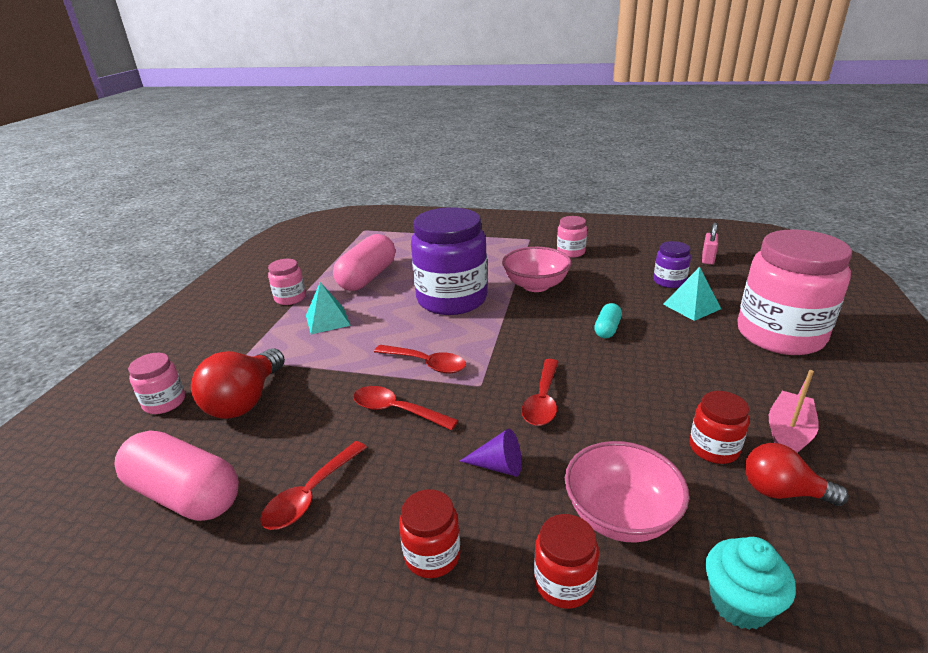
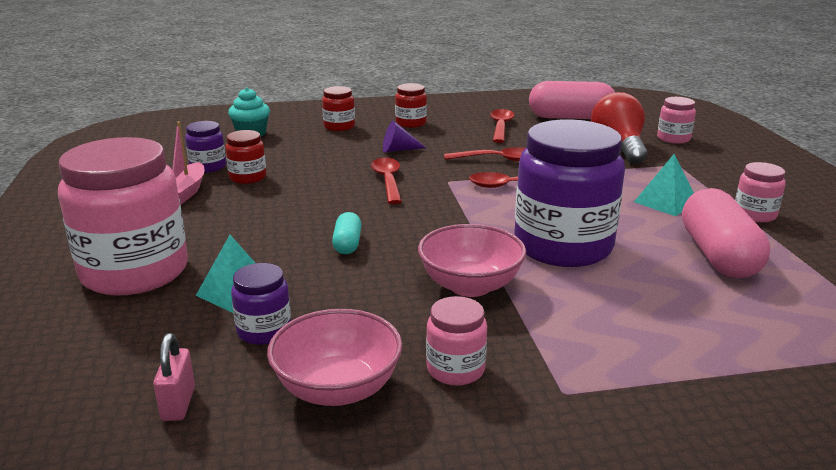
camera: 155 degrees right, 5 degrees down
(620, 515) = (313, 145): pink bowl -> pink bowl (337, 388)
(782, 491) = (208, 167): red light bulb -> purple jar

